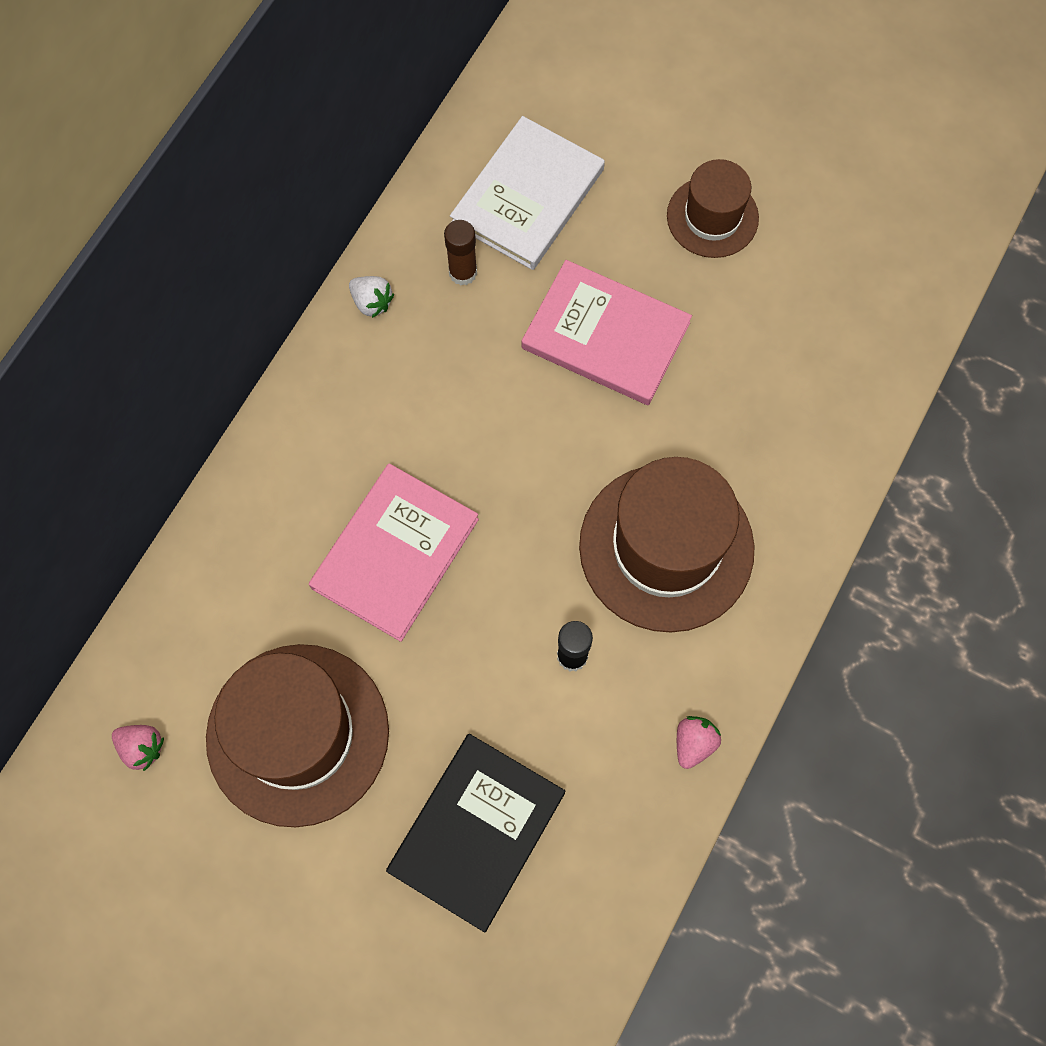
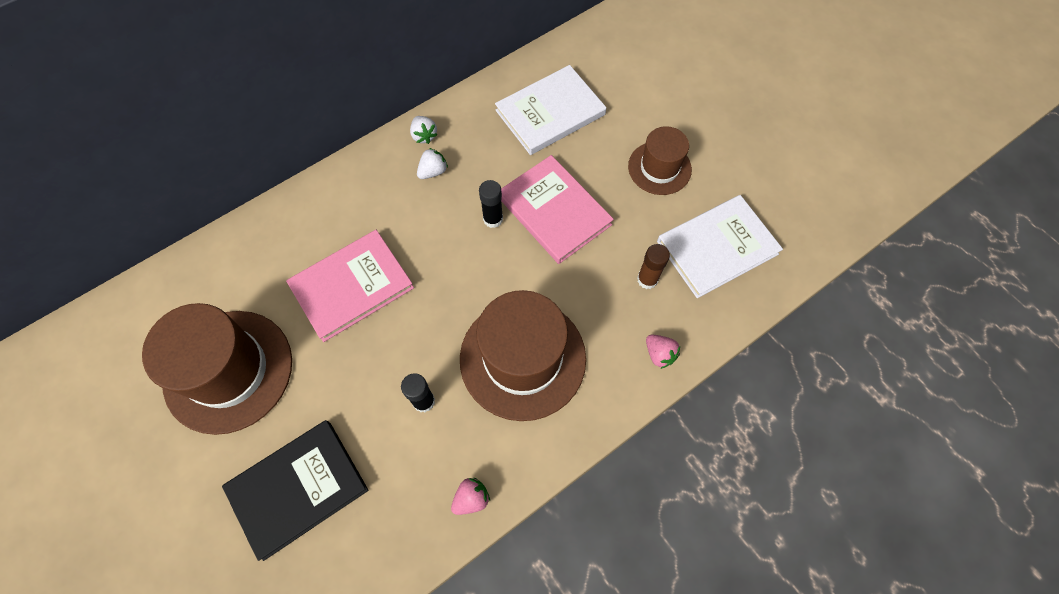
camera: 25 degrees right, 5 degrees down
(142, 748) = (135, 335): pink strawberry -> pink strawberry (659, 354)
(413, 349) = (433, 171): none -> white strawberry
(463, 272) = (487, 140): brown glue stick -> brown glue stick (647, 279)
(531, 381) = (493, 219): none -> black glue stick
(836, 297) = (717, 248): none -> white book

